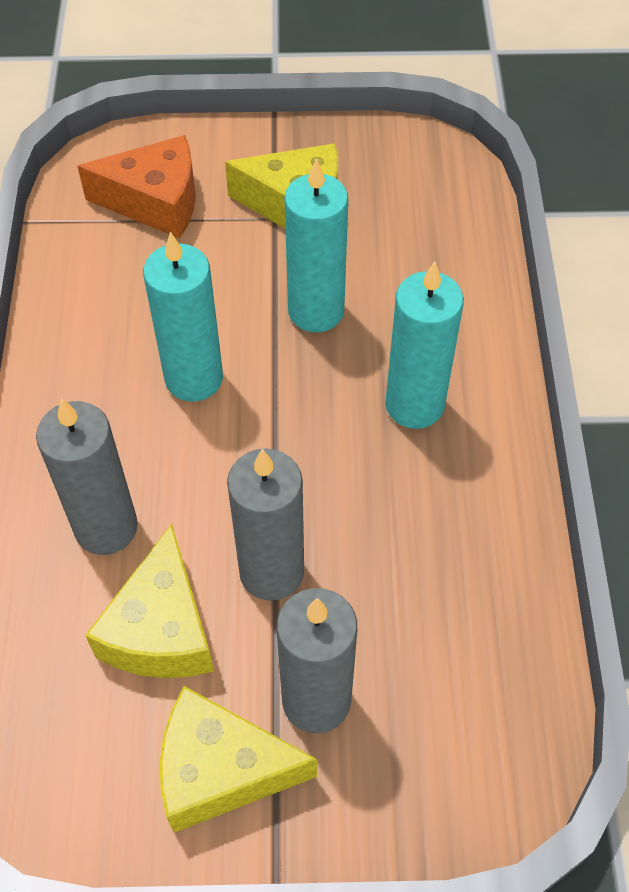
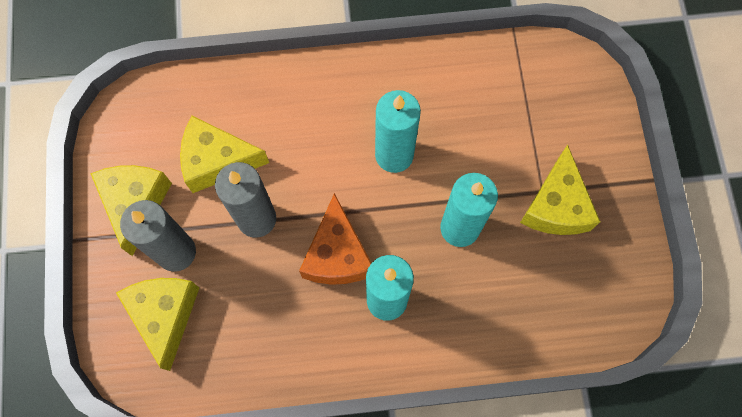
camera: 85 degrees right, 15 degrees up
(106, 527) = (281, 120): grey candle -> none
(155, 202) = (544, 108): orange cheese -> orange cheese (337, 254)
(424, 720) = (165, 315): none -> yellow cheese

